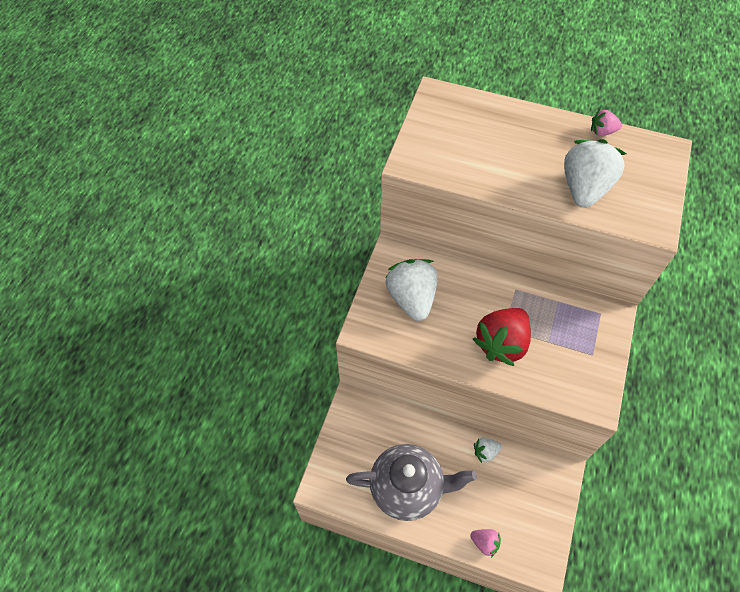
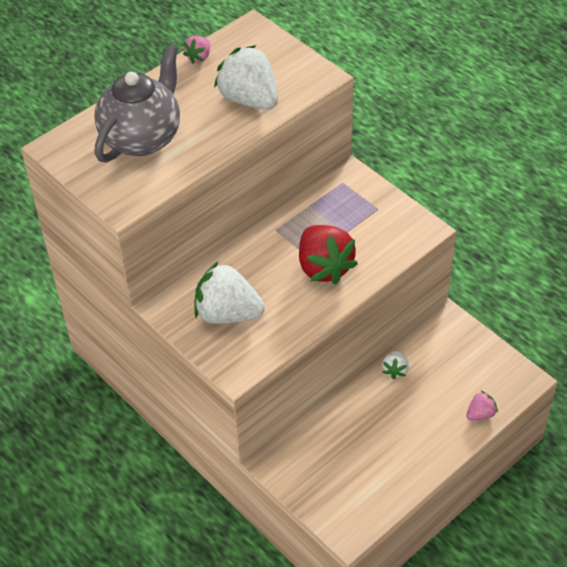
camera: 60 degrees left, 10 degrees down
(407, 488) = (393, 453): grey teapot -> grey teapot (142, 138)

